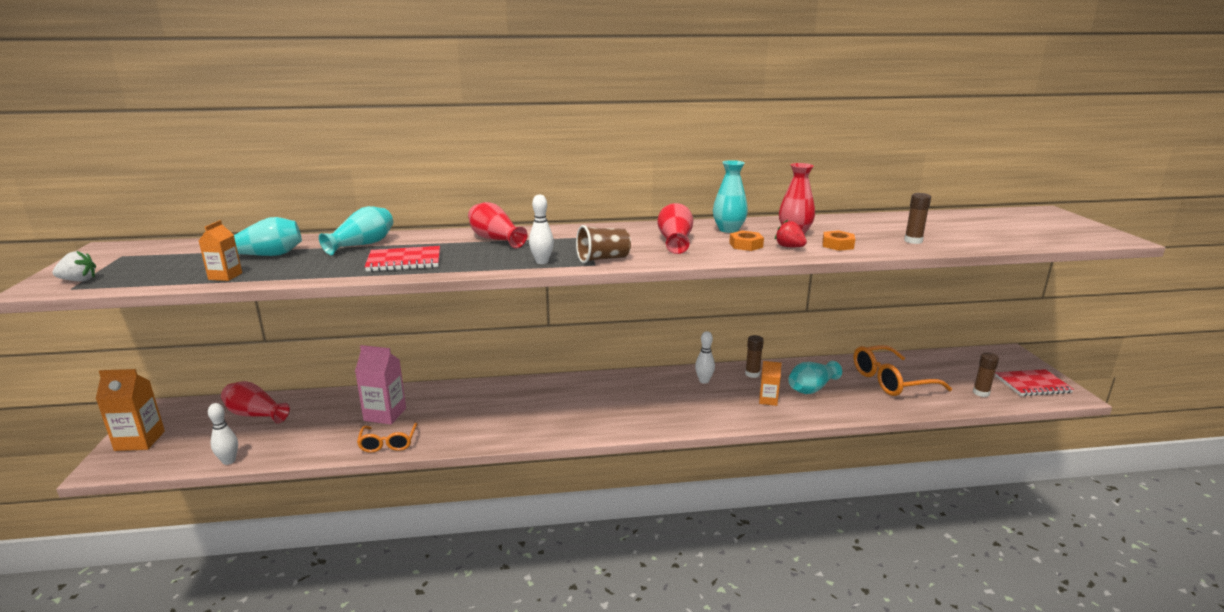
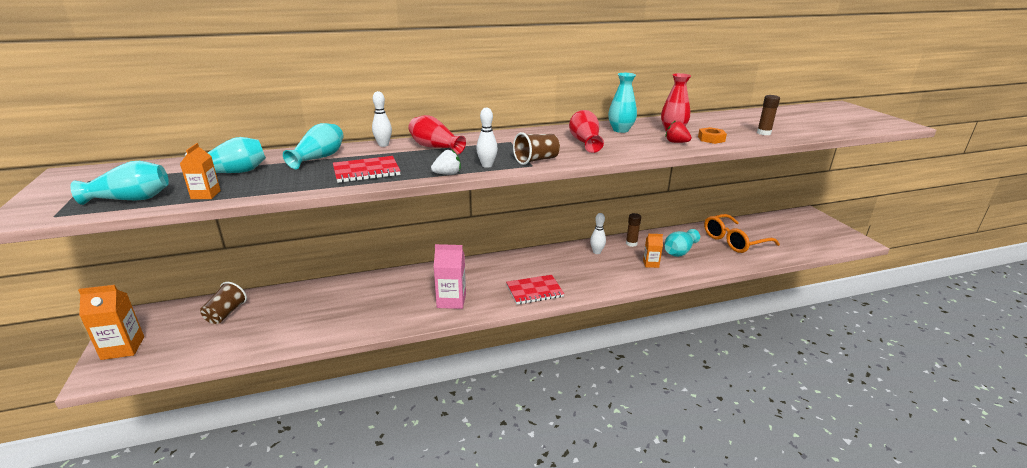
camera: 10 degrees left, 5 degrees up
(79, 280) = (57, 208): white strawberry -> white strawberry (447, 174)
(151, 276) = (131, 199): none -> turquoise vase
(229, 461) = (216, 358): white bowling pin -> white bowling pin (383, 145)
(255, 414) = (226, 313): red vase -> brown cup
(385, 414) = (344, 303): pink carton -> pink carton (451, 301)
(388, 443) = (356, 328): orange glasses -> none
(746, 245) = (642, 142): orange nut -> none
(981, 393) = (799, 245): brown glue stick -> none
(1032, 385) = (832, 236): red notebook -> red notebook (534, 291)

